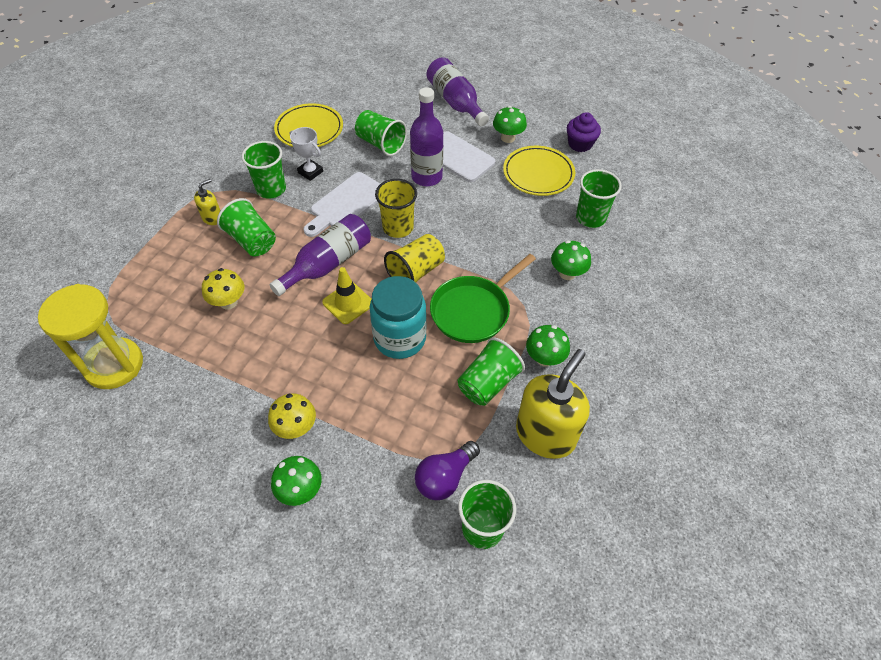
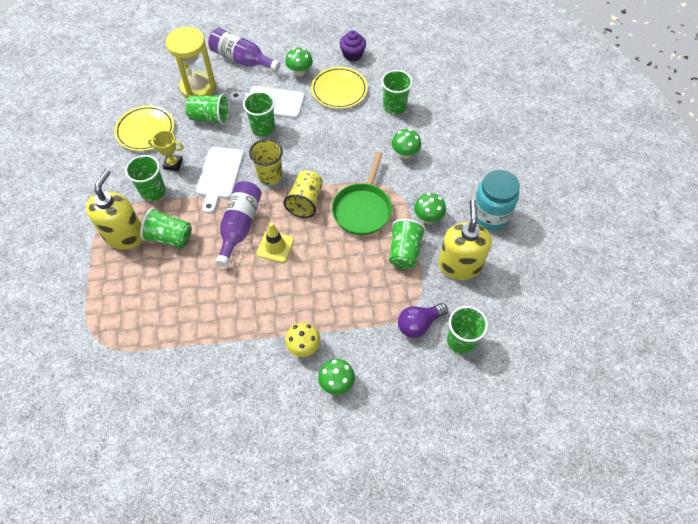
camera: 30 degrees left, 5 degrees up
(114, 365) = (140, 377): yellow hourglass -> yellow hourglass (198, 87)
(212, 218) = (124, 235): yellow soap dispenser -> yellow soap dispenser, size x2.13
(228, 302) = (189, 290): yellow mushroom -> none
(310, 172) = (173, 164): white trophy -> yellow trophy
(400, 338) = (328, 252): turquoise jar -> turquoise jar (490, 215)
(427, 177) = (263, 128): purple bottle -> green cup
(445, 477) = (419, 324): purple light bulb -> purple light bulb turned 45 degrees clockwise

